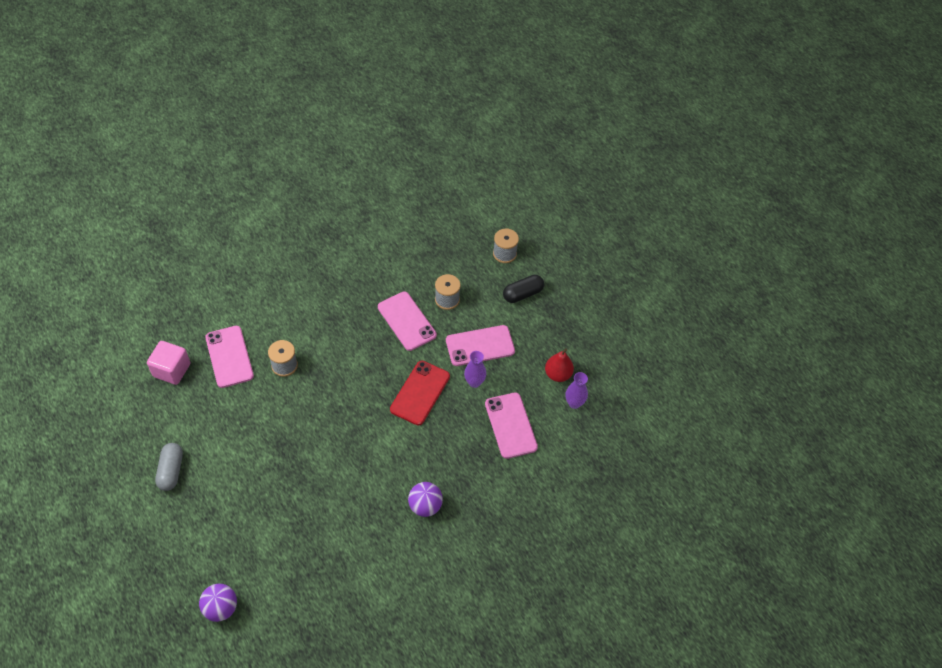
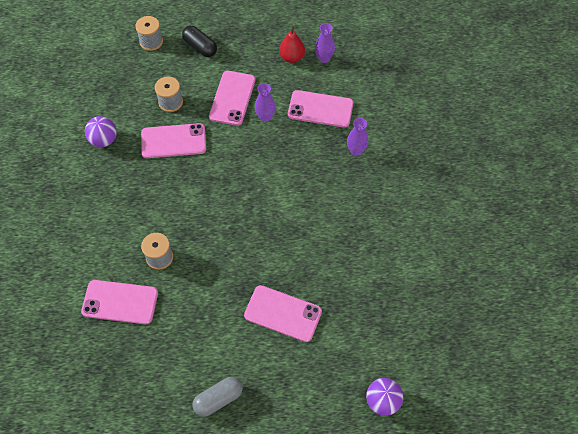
camera: 60 degrees left, 5 degrees up
(171, 471) = (218, 399): grey capsule -> grey capsule turned 60 degrees counterclockwise
(172, 370) = (103, 361): pink cube -> none
(273, 487) = (283, 313): none -> pink phone
(420, 393) = (252, 160): red phone -> none
(425, 506) = (362, 200): purple ball -> purple ball (104, 140)
(479, 477) = (356, 150): none -> purple vase
(522, 294) = (200, 47): black capsule -> black capsule turned 45 degrees counterclockwise

